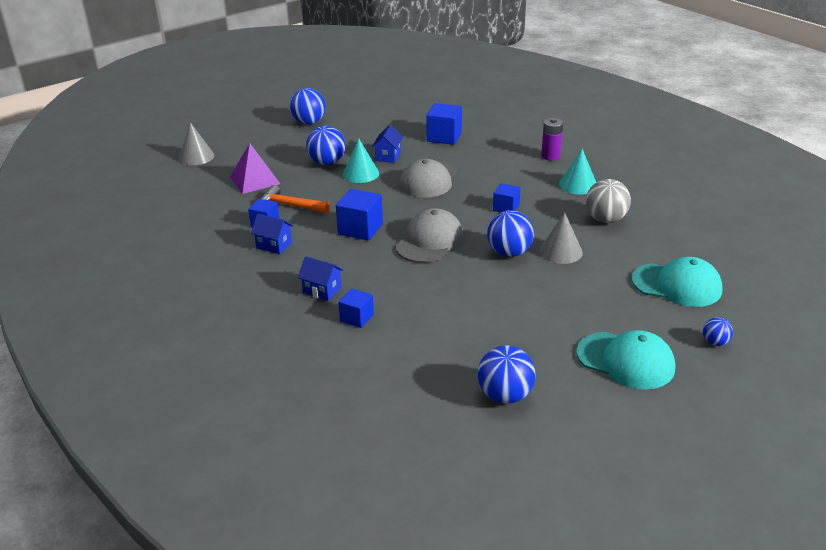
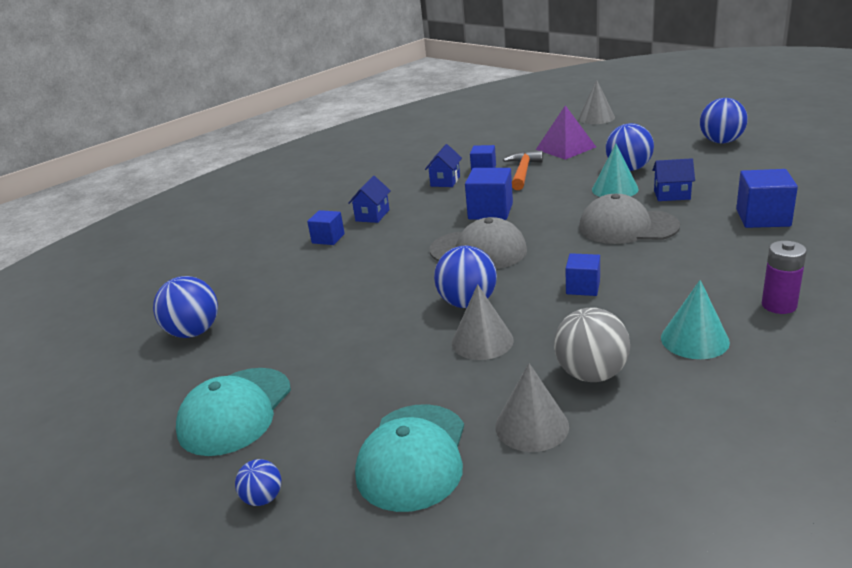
camera: 85 degrees right, 5 degrees down
(651, 244) = (531, 426): none -> grey cone

